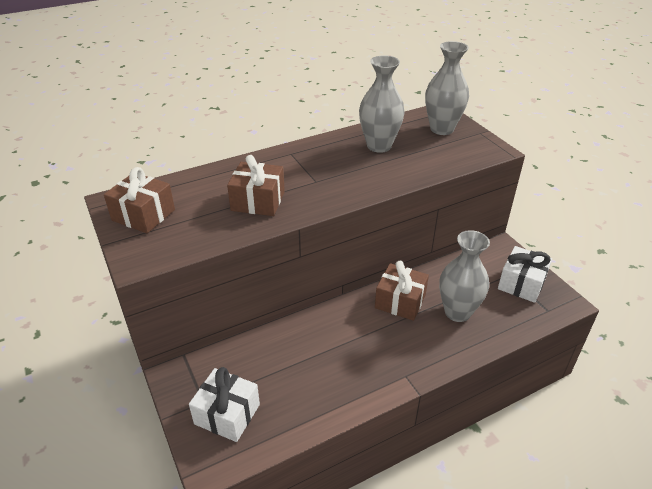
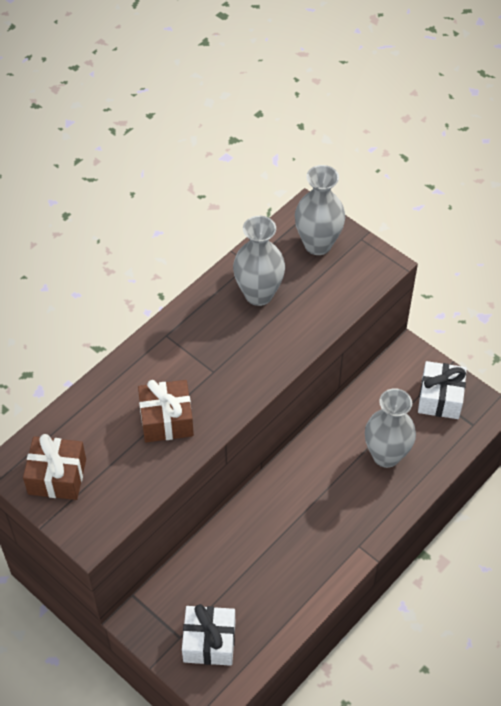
camera: 20 degrees left, 15 degrees up
(400, 301) = (325, 460): brown gift -> none

